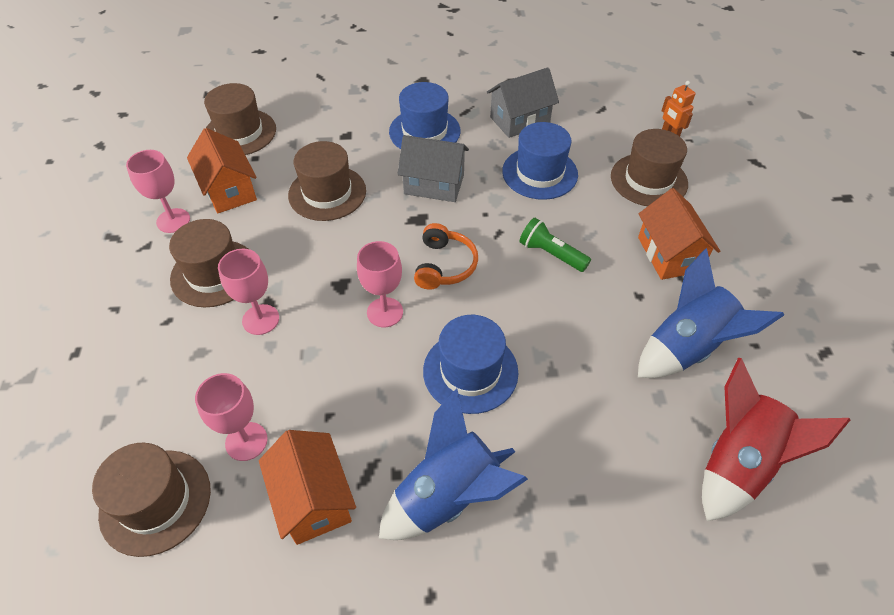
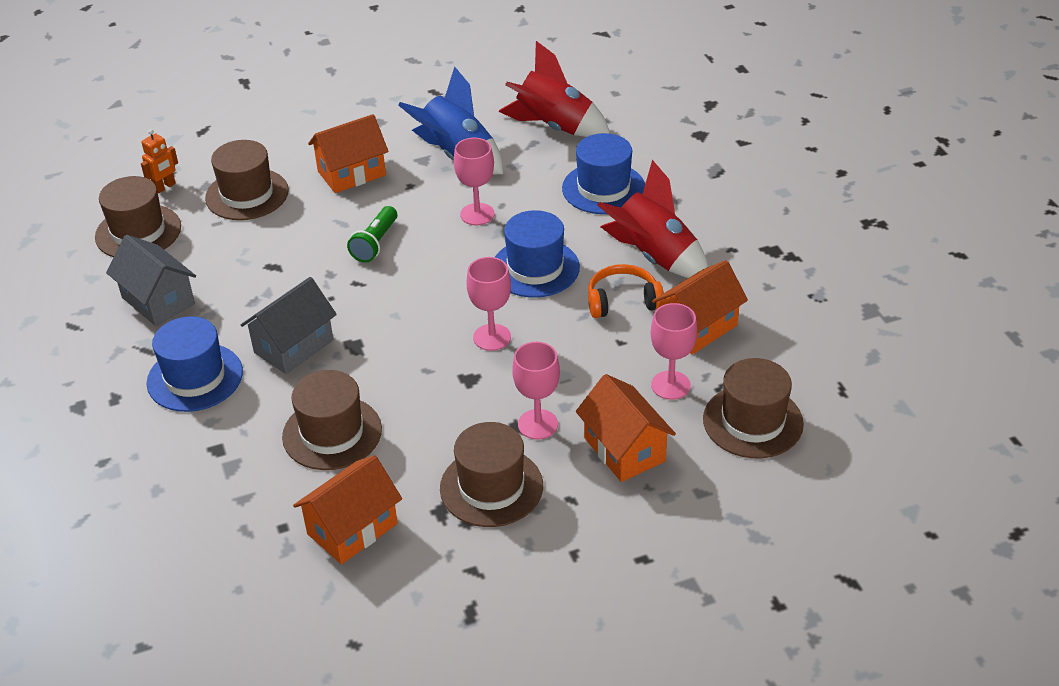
camera: 105 degrees left, 10 degrees down
(173, 220) = (423, 562): pink goblet -> pink goblet (477, 214)
(193, 375) = (624, 449): none -> orange house
(240, 132) = (232, 564): brown hat -> brown hat (138, 232)
(434, 184) = (294, 346): grey house -> grey house turned 45 degrees clockwise
(444, 265) = (415, 311): orange headphones -> orange headphones (623, 301)
(448, 495) = (654, 257): blue rocket -> red rocket
(539, 173) = (253, 270): blue hat -> blue hat (603, 188)

